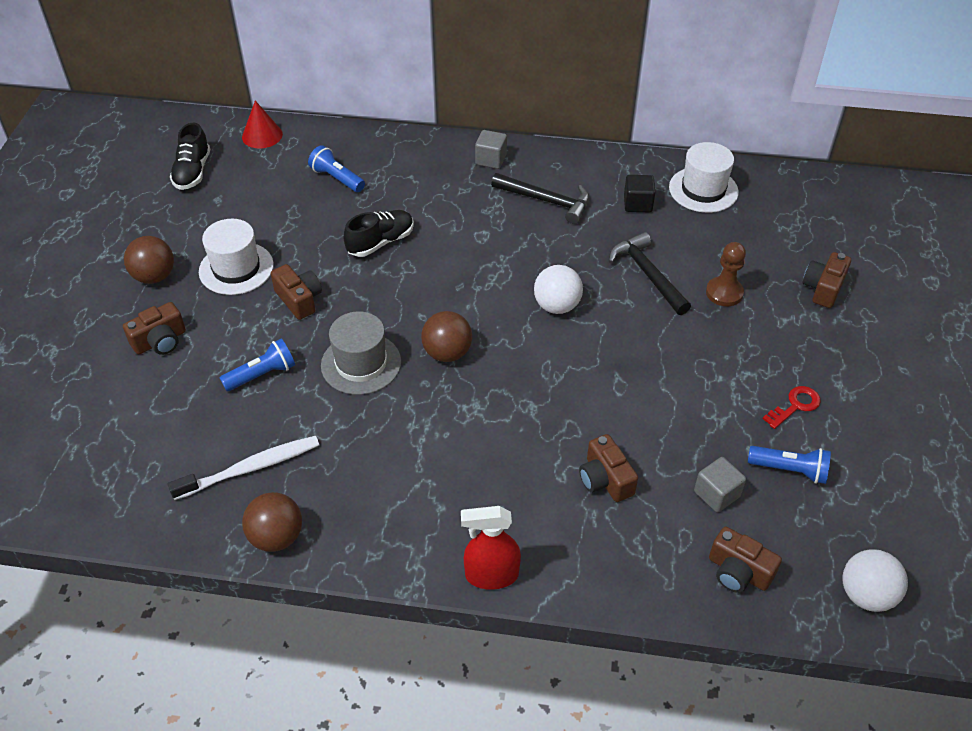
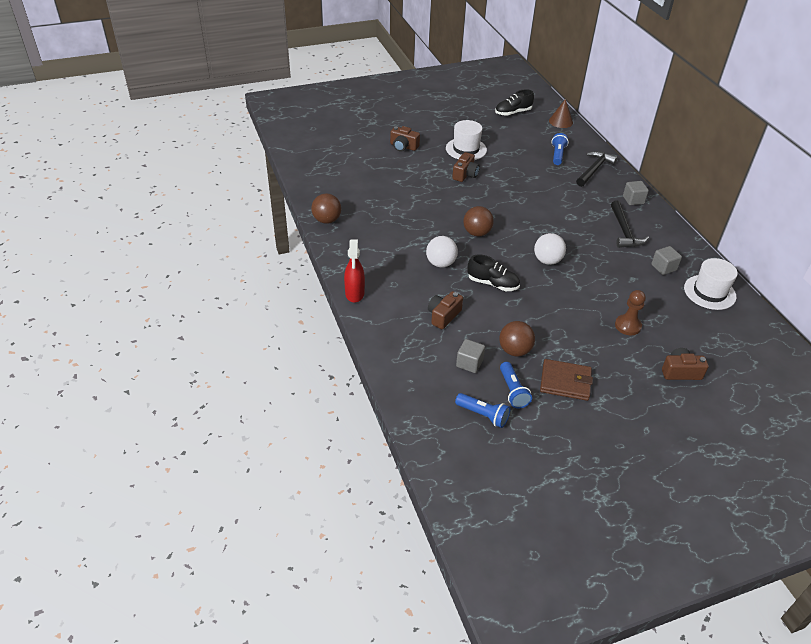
camera: 60 degrees right, 5 degrees down
(154, 276) = (438, 129): brown ball -> brown ball (514, 350)
(250, 468) = (356, 199): white toothbrush -> none
(262, 135) = (561, 121): red cone -> brown cone
(262, 374) = (410, 181): blue flashlight -> blue flashlight (483, 415)
(361, 363) = (444, 208): grey hat -> none
(380, 242) = (529, 185): black shoe -> black shoe (492, 284)
(491, 575) = (354, 293): red spray bottle -> red spray bottle turned 150 degrees counterclockwise
(637, 204) = (663, 267): black cube -> grey cube
(647, 274) = (608, 289): black hammer -> black hammer (594, 170)
(738, 571) = (423, 386): brown camera -> none
(795, 406) = (565, 382): red key -> brown wallet
(866, 595) = (449, 447): white ball -> white ball (441, 263)

